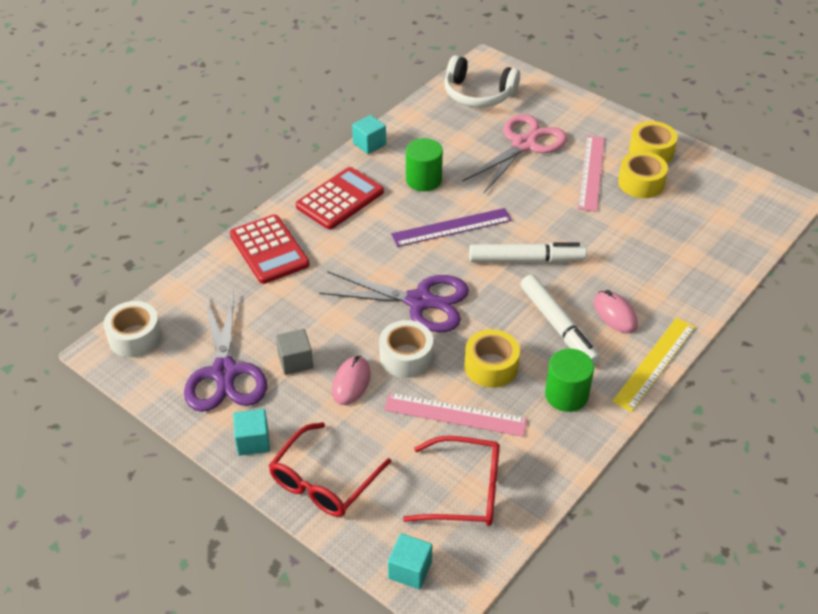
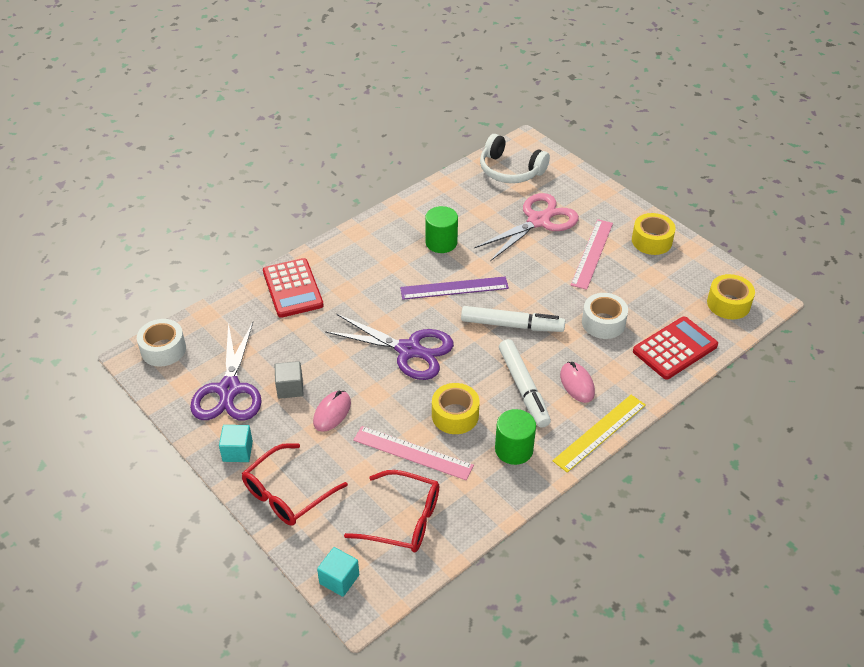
camera: 10 degrees right, 0 degrees up
(340, 199) = (364, 251): red calculator -> red calculator (675, 348)
(369, 144) = (402, 205): turquoise cube -> none
(406, 357) = (384, 397): white tape -> white tape (603, 323)
(641, 183) = (634, 268): yellow tape -> yellow tape (728, 304)

